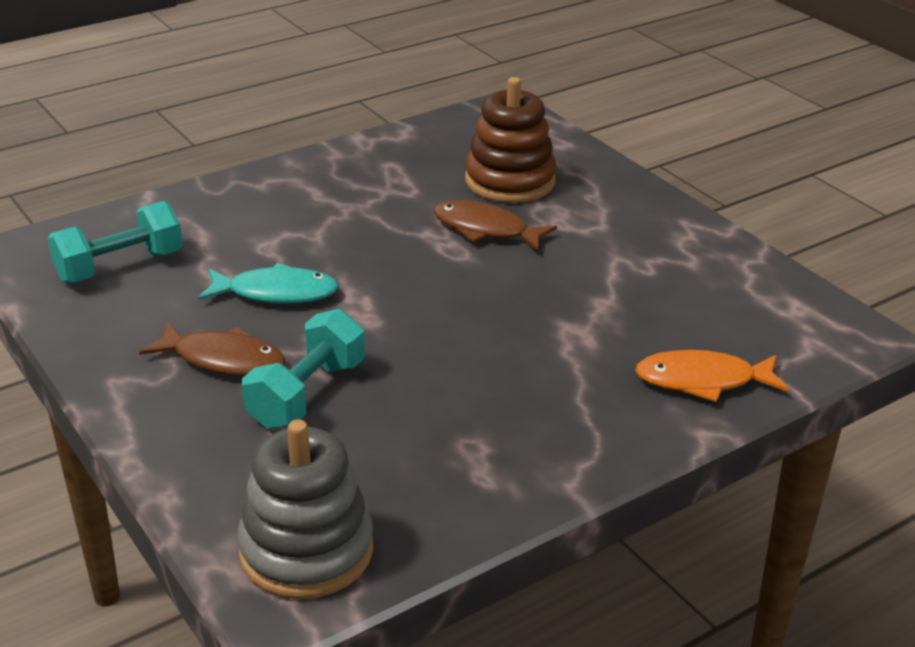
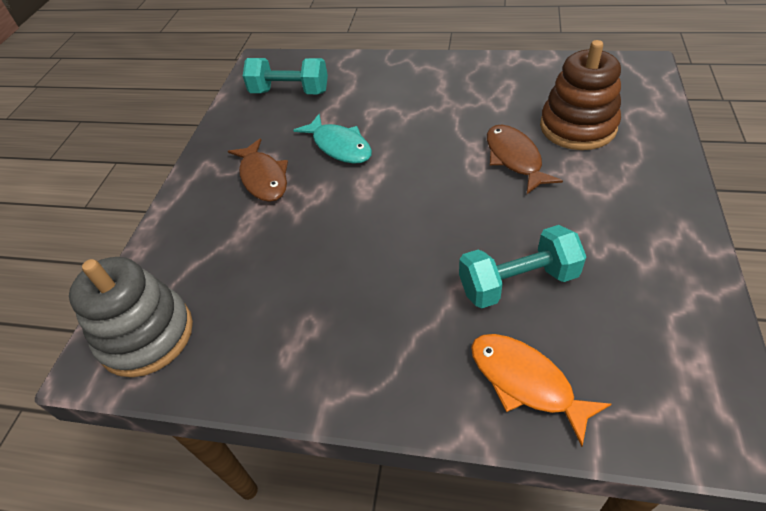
camera: 50 degrees right, 15 degrees up
(307, 394) = (272, 226): turquoise dumbbell -> turquoise dumbbell (517, 282)

